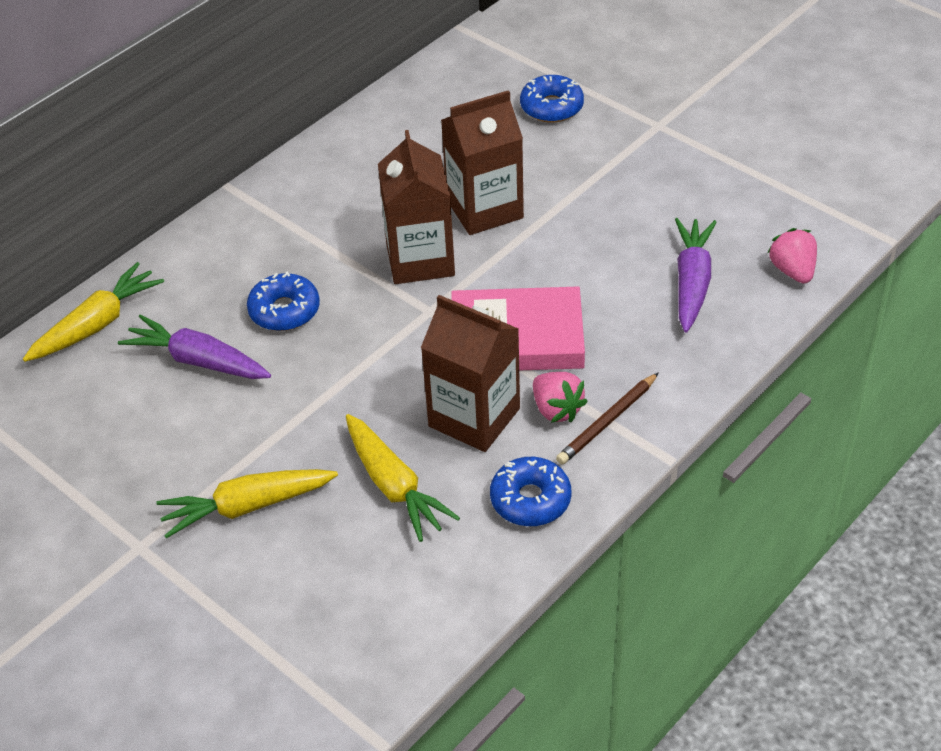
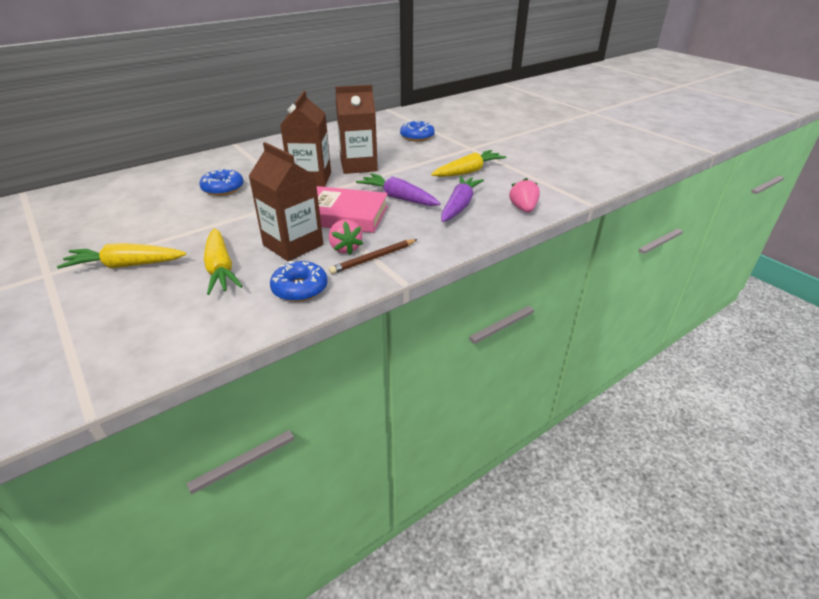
camera: 10 degrees right, 10 degrees down
(98, 324) = (123, 181): yellow carrot -> yellow carrot (468, 171)
(197, 360) = (160, 201): purple carrot -> purple carrot (398, 198)

